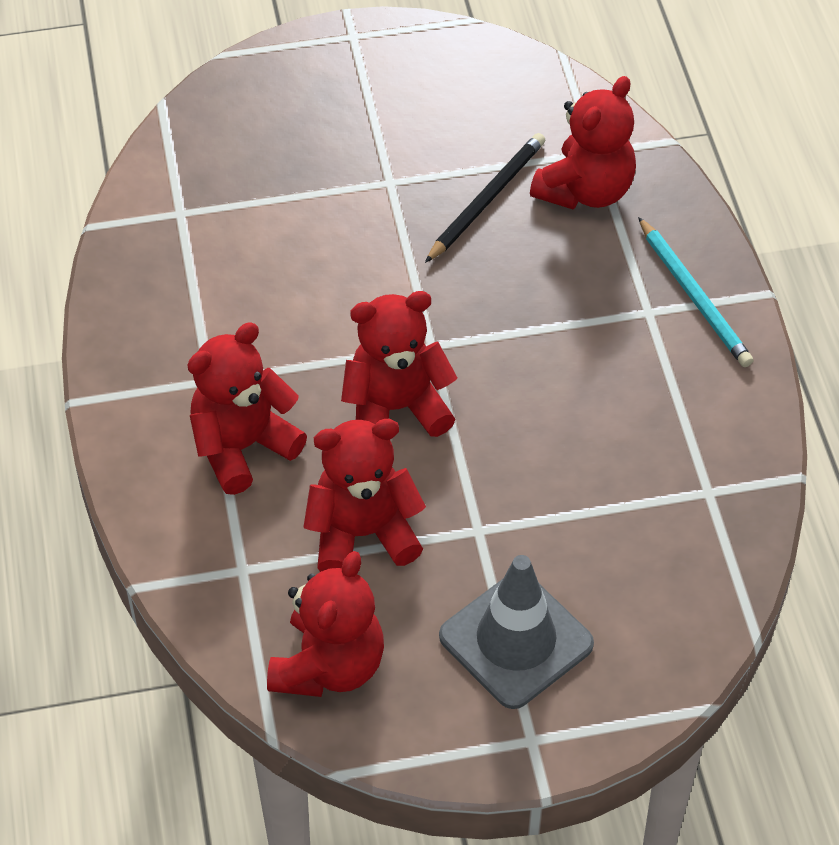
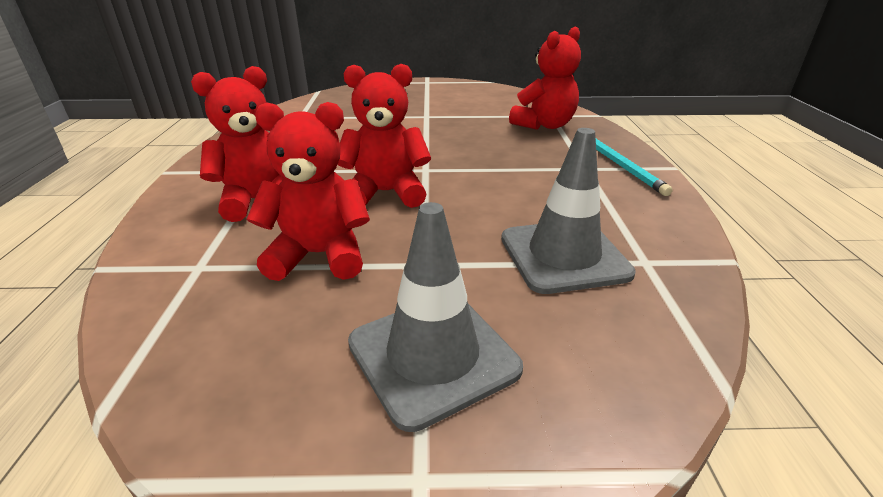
camera: 10 degrees right, 20 degrees down
(329, 666) = (217, 352): red teddy bear -> none
(486, 200) = (481, 124): black pencil -> none
(623, 495) = (564, 256): none -> grey traffic cone

